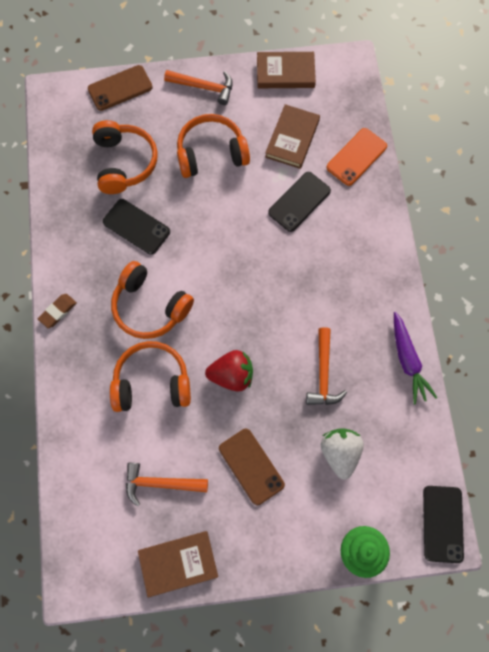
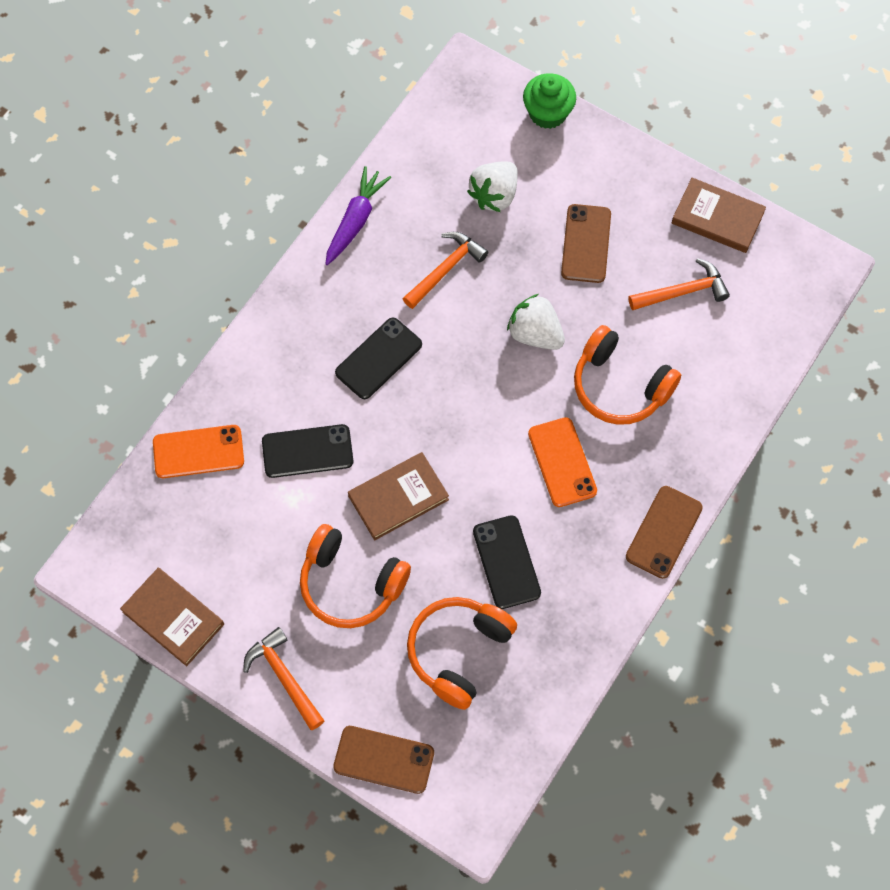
camera: 140 degrees left, 5 degrees down
(58, 311) = (663, 532): brown eraser -> brown phone
(150, 307) = (562, 462): orange headphones -> orange phone
(160, 483) = (683, 292): orange hammer -> orange hammer turned 60 degrees counterclockwise
(232, 375) = (535, 334): red strawberry -> white strawberry
(292, 138) = (245, 529): brown book -> brown book (398, 498)
(442, 523) = (458, 81): black phone -> black phone (378, 358)

